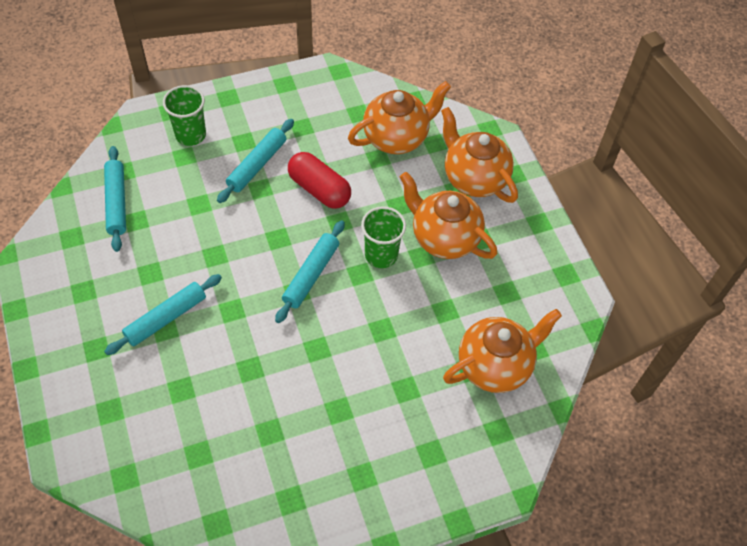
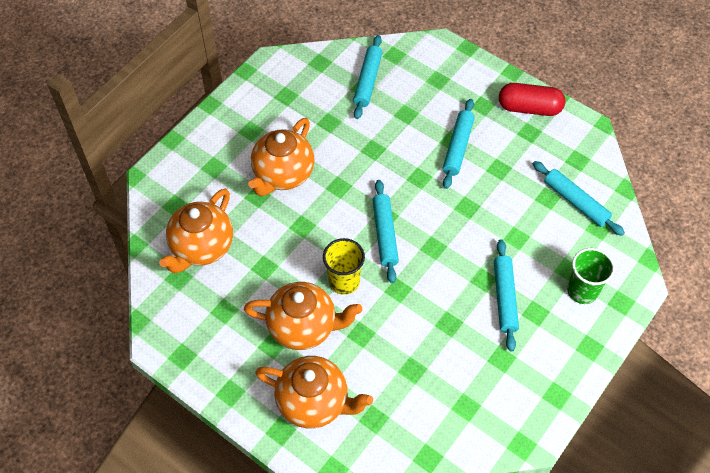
camera: 150 degrees right, 0 degrees up
(185, 459) = (367, 81): none -> turquoise rolling pin
(319, 189) = (436, 307): red capsule -> red capsule (529, 108)
(381, 255) = (344, 281): green cup -> yellow cup
(396, 138) = (411, 401): orange teapot -> orange teapot (283, 174)

